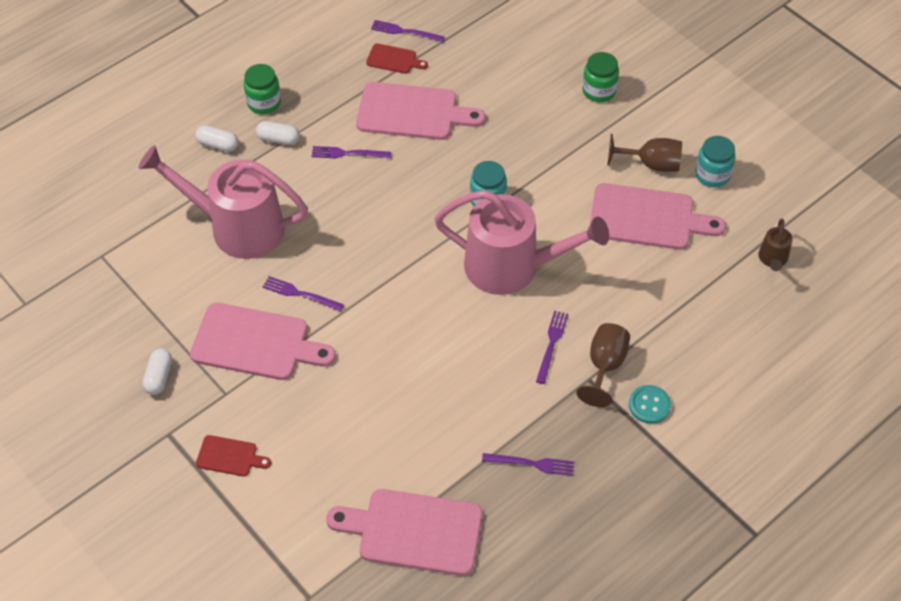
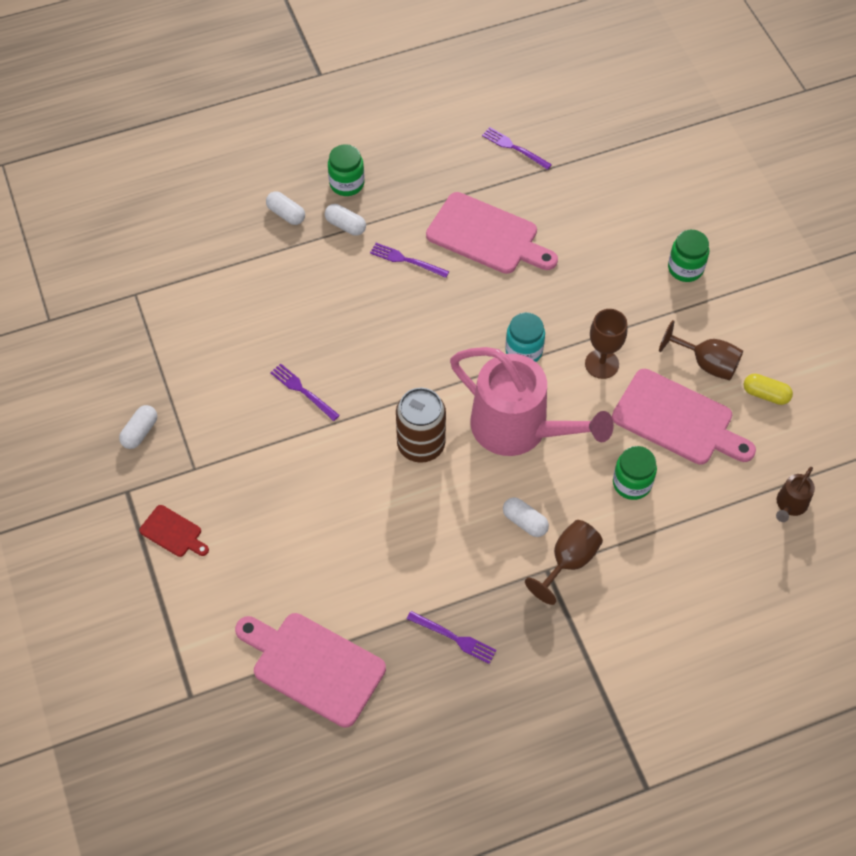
camera: 20 degrees right, 5 degrees up
(237, 227) = (270, 304): pink watering can -> none
(256, 343) = (242, 427): pink cutting board -> none
(394, 59) = (491, 174): red cutting board -> none
(429, 307) = (421, 445): none -> brown can
(551, 344) = (525, 522): purple fork -> white capsule
(561, 191) = (601, 364): none -> brown goblet
(631, 283) = (632, 483): none -> green jar
(649, 405) = (596, 617): turquoise button -> none
(712, 175) = (765, 394): turquoise jar -> yellow capsule

